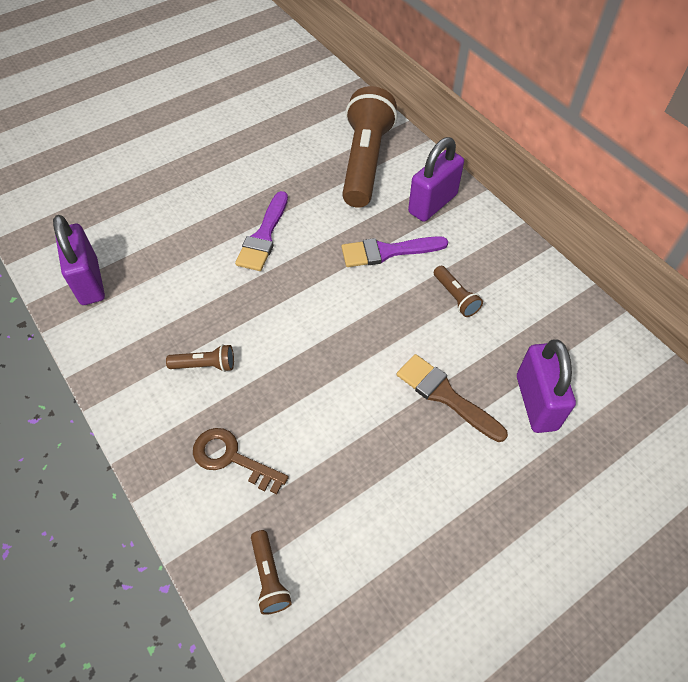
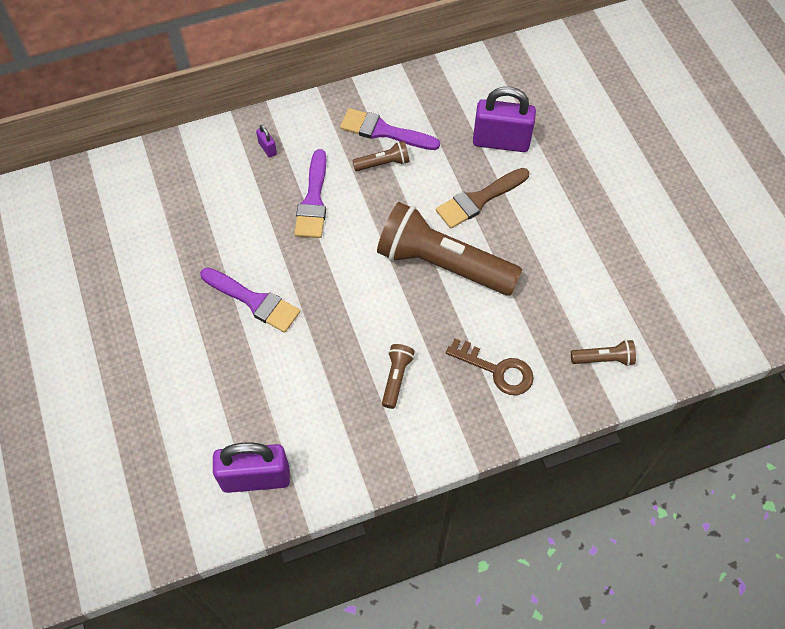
camera: 75 degrees left, 5 degrees up
(231, 458) = (497, 370): brown key -> brown key turned 105 degrees counterclockwise
(365, 161) = (186, 189): brown flashlight -> brown flashlight (442, 264)
(432, 204) = (267, 148): purple padlock -> purple padlock, size x0.42
(496, 288) = (384, 131): none -> purple brush

